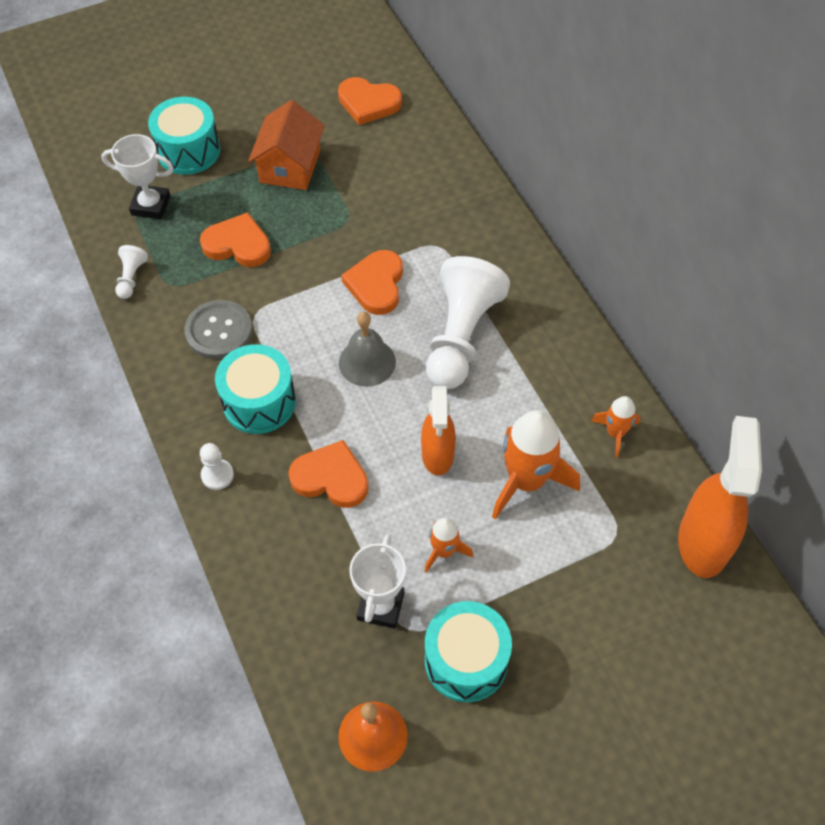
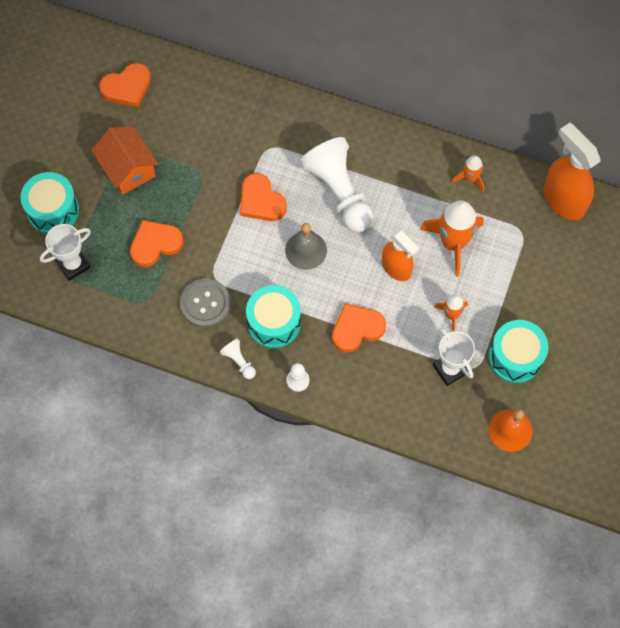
camera: 45 degrees left, 10 degrees up
(131, 278) = (117, 317): white pawn -> white pawn (239, 361)

